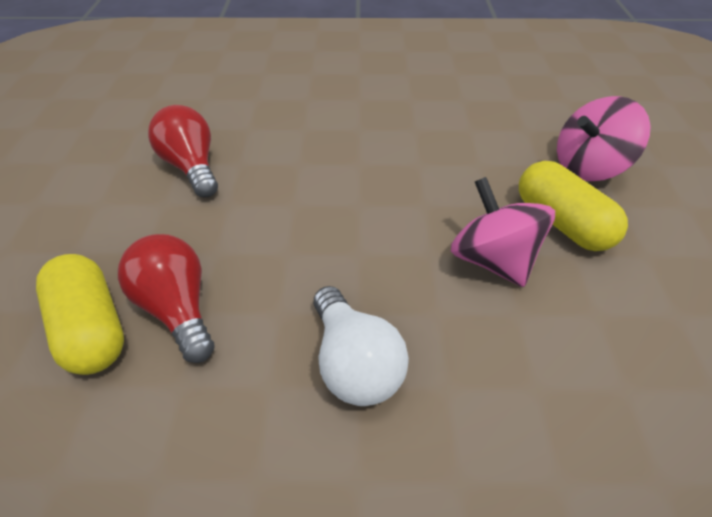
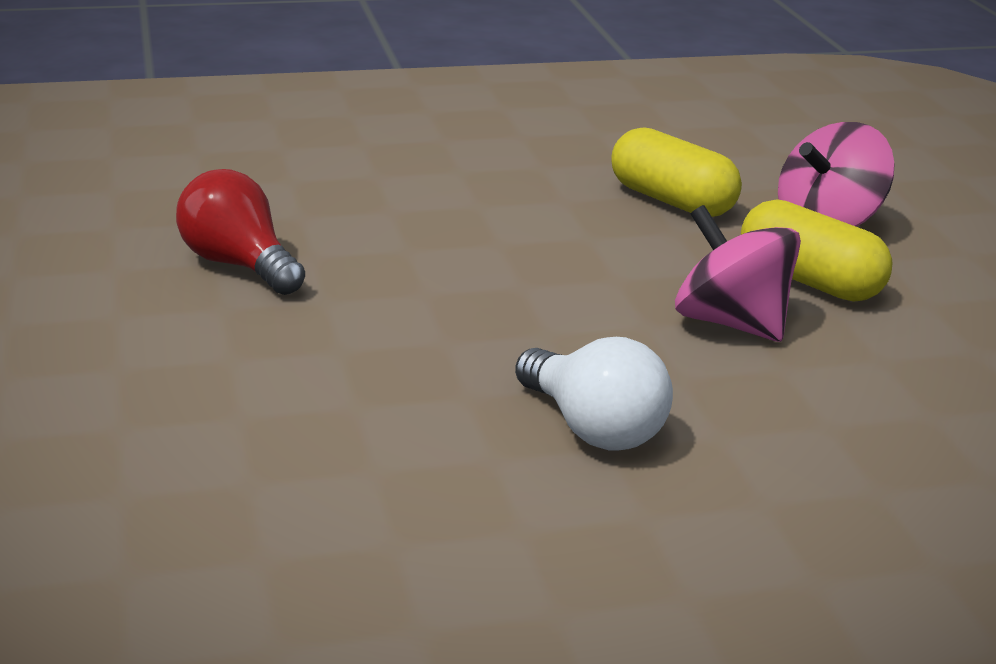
camera: 15 degrees left, 20 degrees down
(92, 328) = (209, 434): yellow capsule -> yellow capsule (672, 201)
(178, 308) = (321, 405): red light bulb -> none

